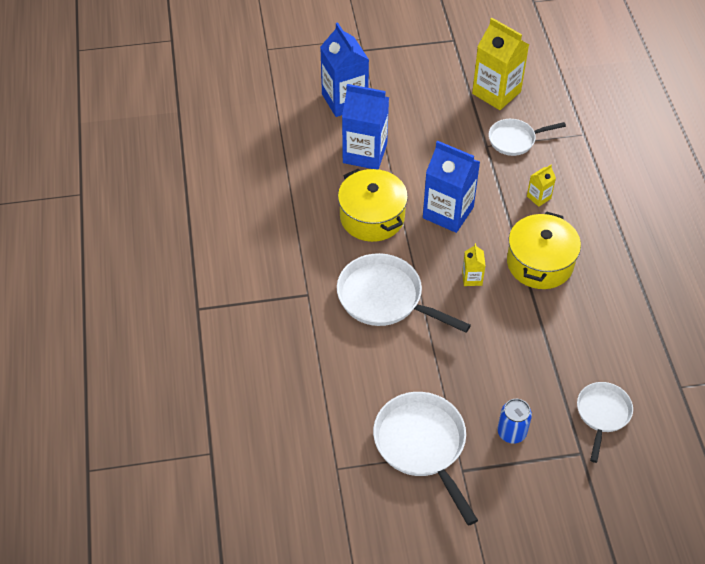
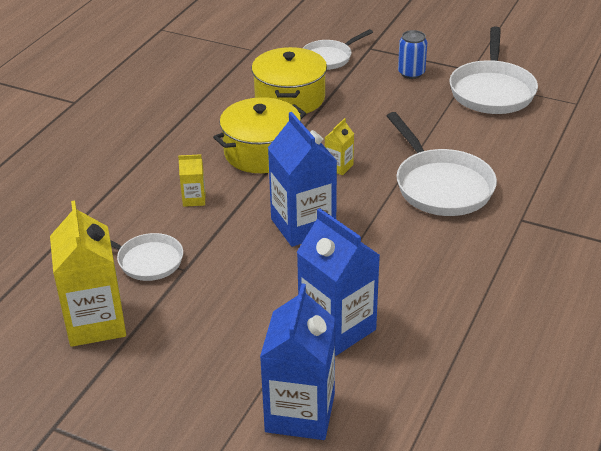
camera: 145 degrees left, 15 degrees down
(372, 217) = (391, 257): yellow pot -> yellow pot (290, 98)

